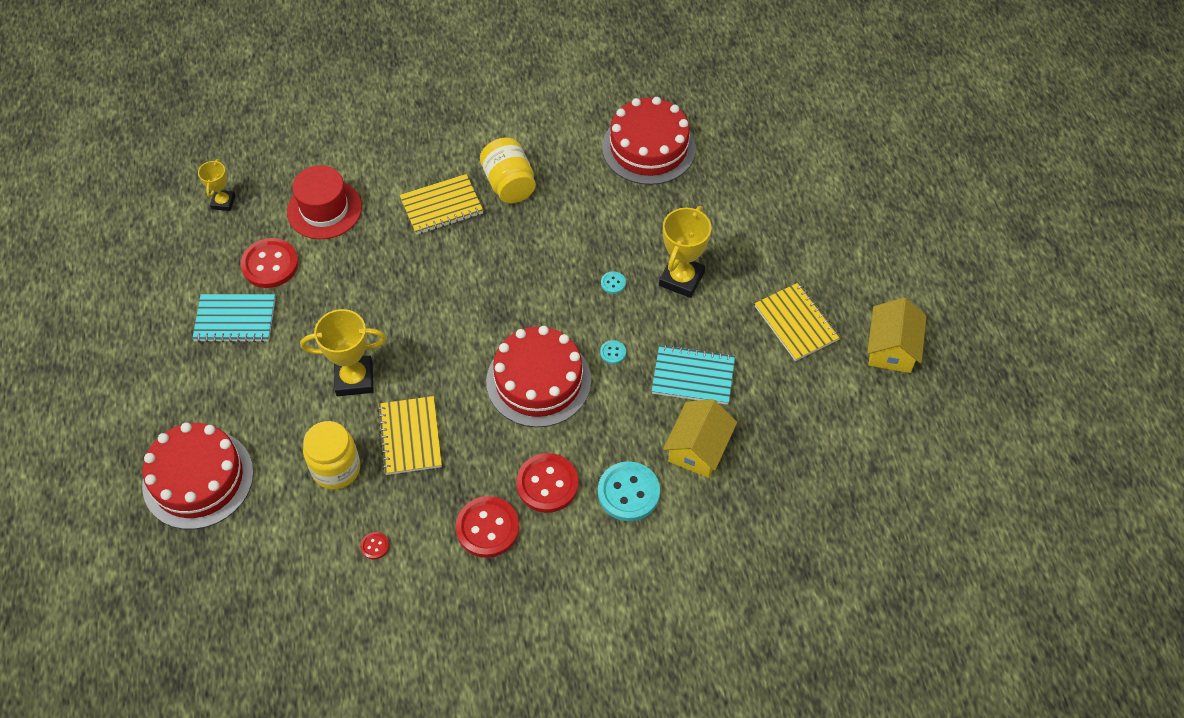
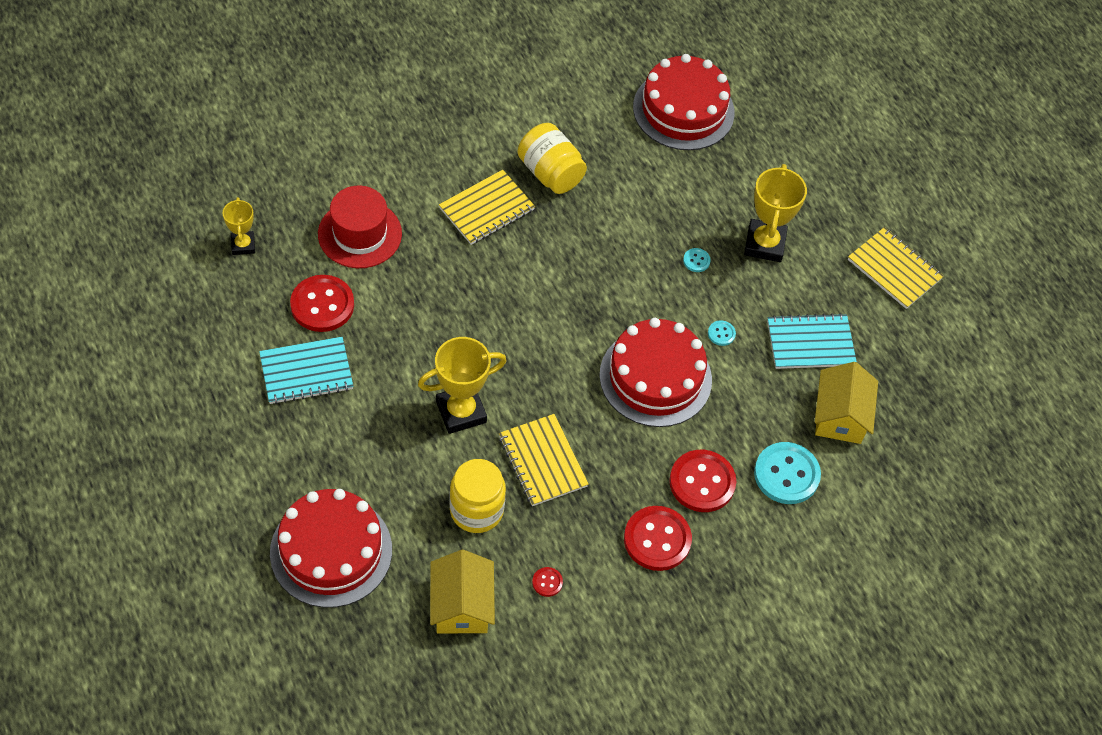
camera: 20 degrees left, 0 degrees up
(892, 348) = (995, 278): yellow house -> yellow house (462, 605)

